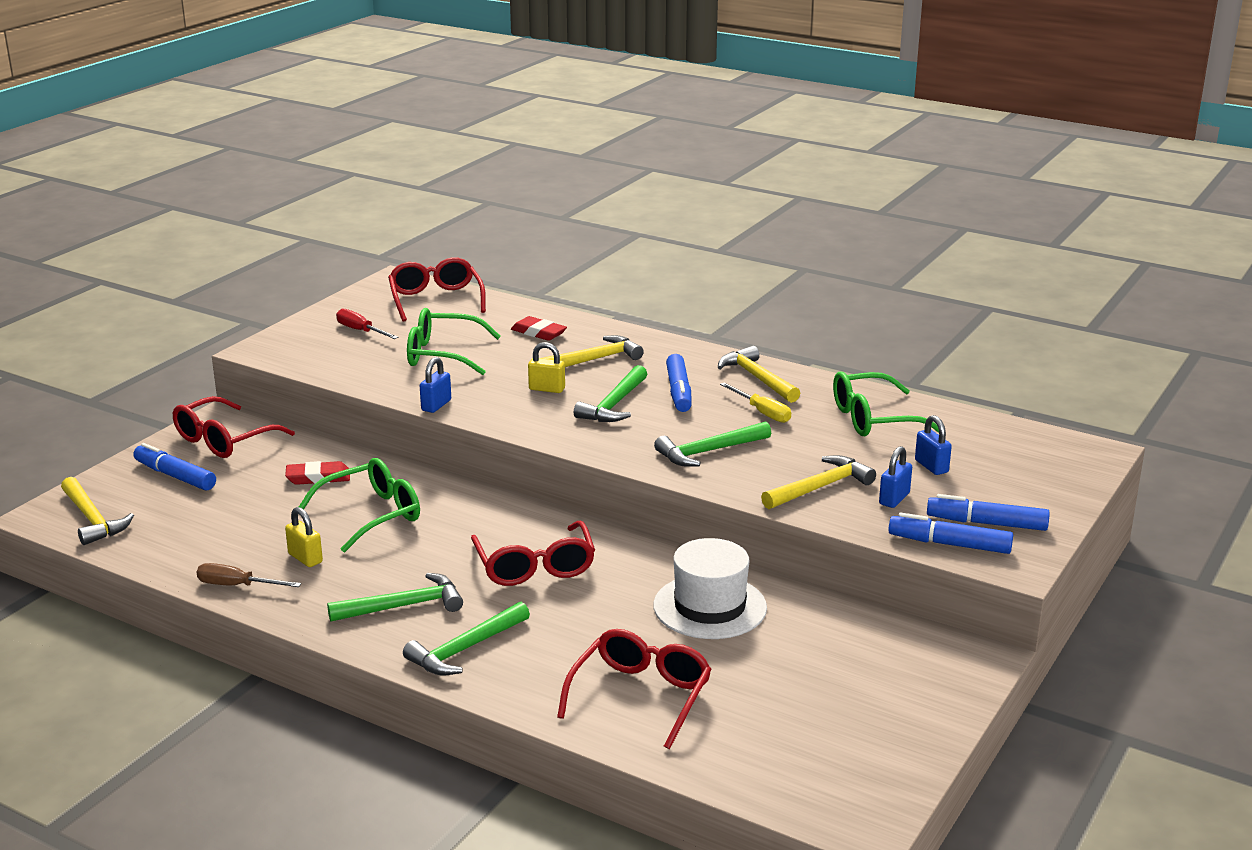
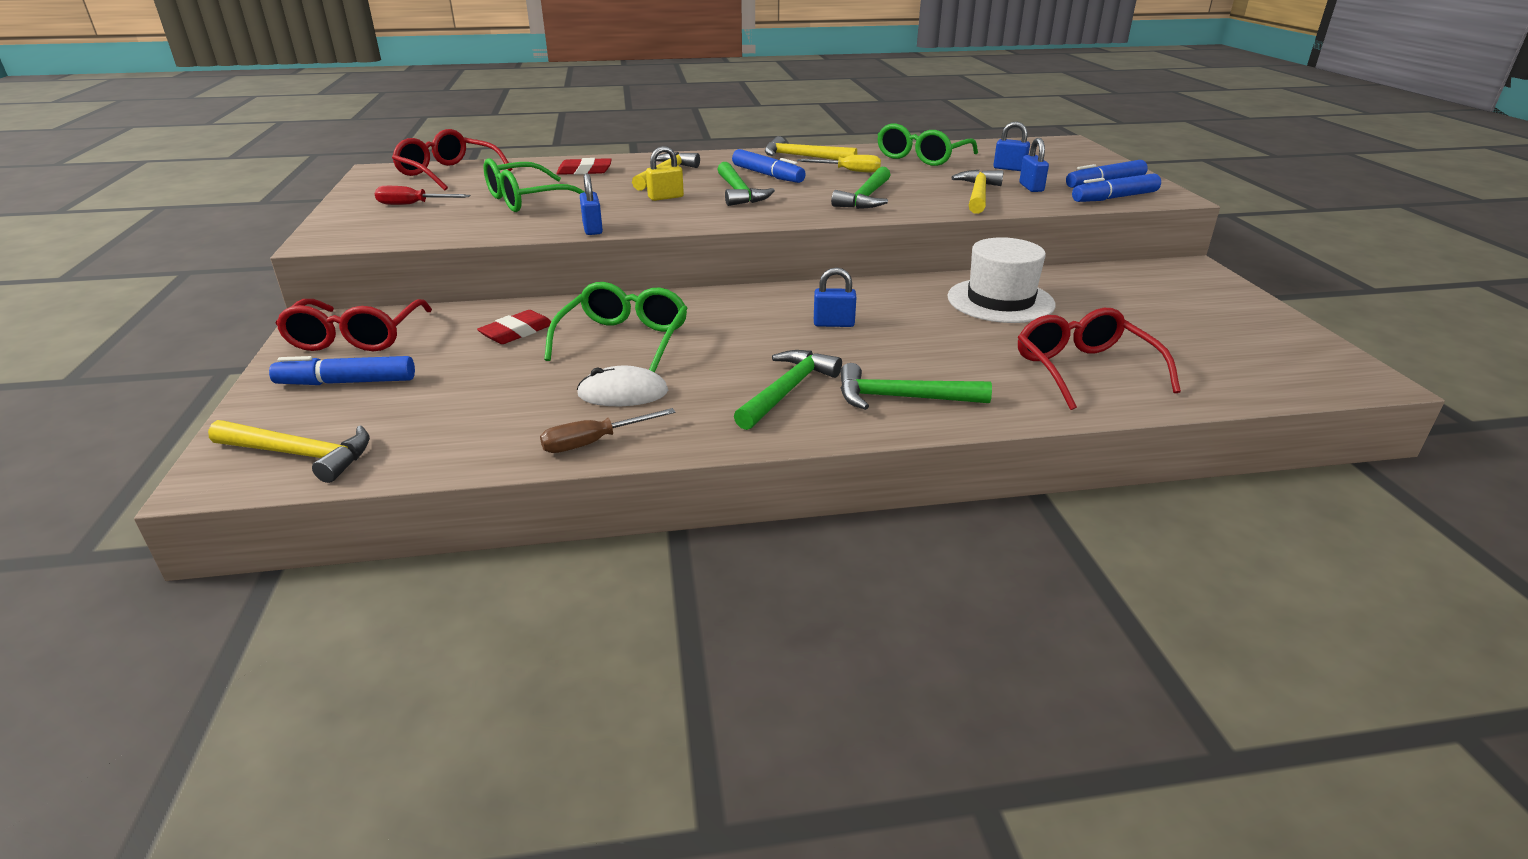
camera: 40 degrees left, 5 degrees up
(305, 558) = (623, 393): yellow padlock -> white mouse
(465, 649) = (902, 398): green hammer -> green hammer turned 90 degrees clockwise
(535, 567) = (833, 324): red glasses -> blue padlock

